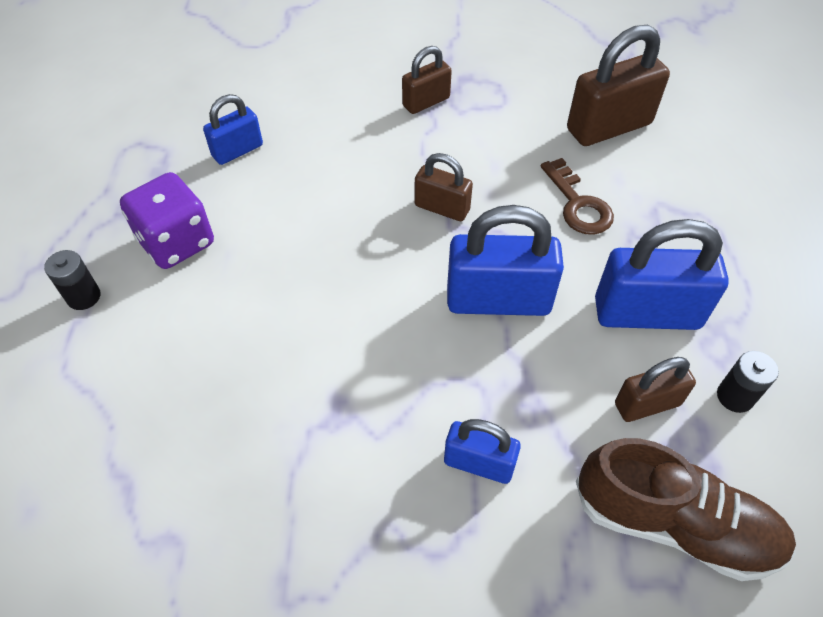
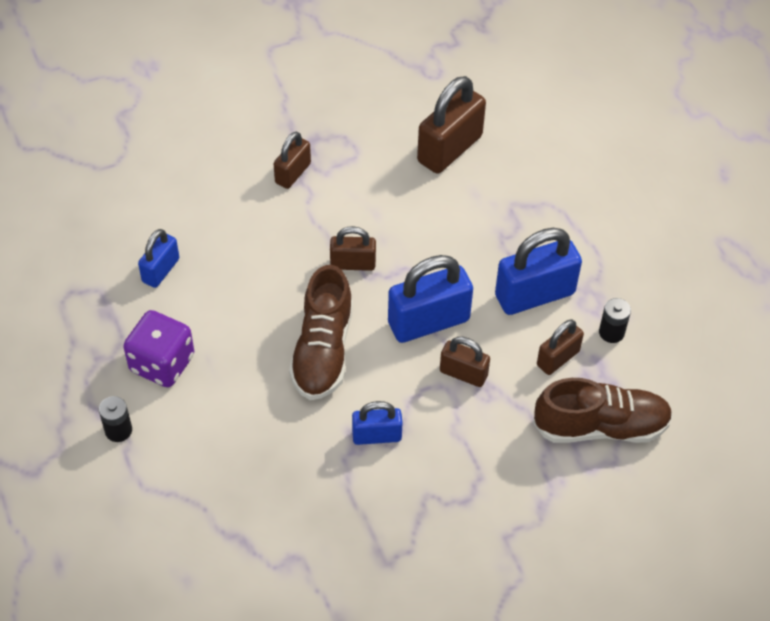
camera: 25 degrees left, 0 degrees up
(357, 289) = (323, 350): none -> brown shoe
(479, 463) = (466, 437): blue padlock -> blue padlock (376, 436)
(512, 378) = (463, 373): none -> brown padlock
(578, 204) = (453, 225): brown key -> none

